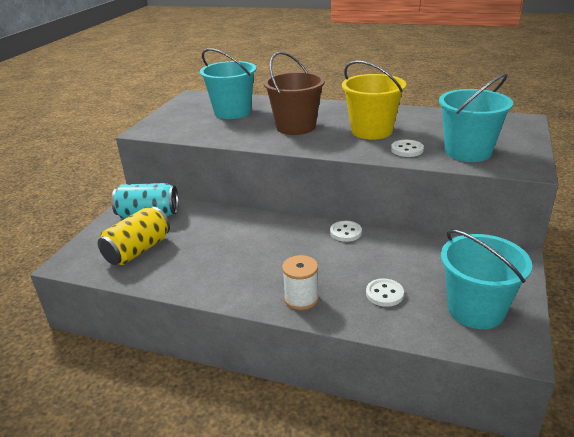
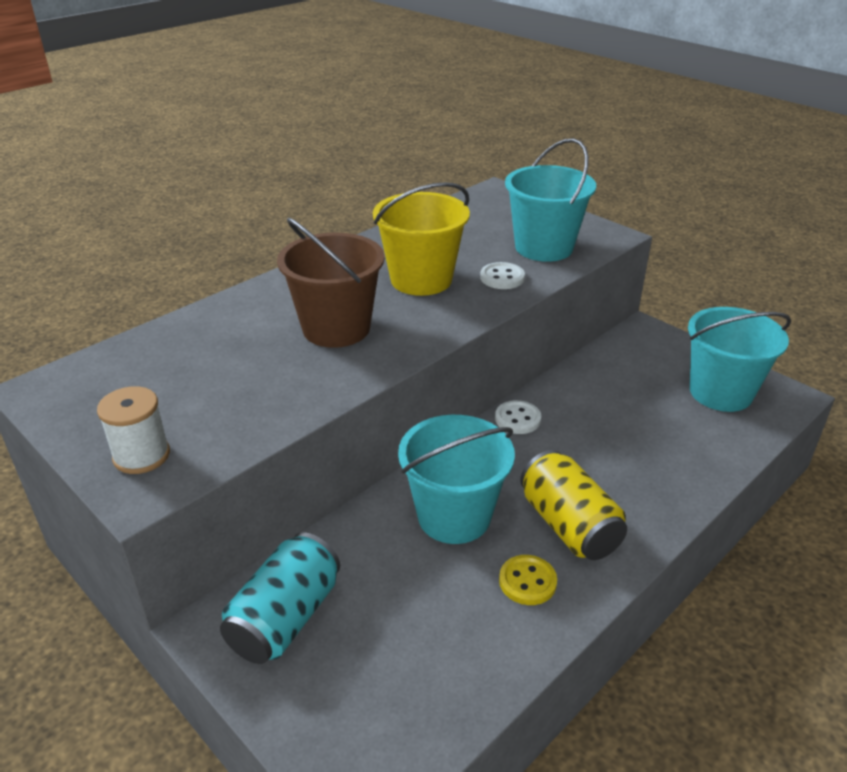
camera: 65 degrees left, 5 degrees up
(138, 250) = (400, 661): yellow can -> yellow can (568, 525)
(210, 272) = (527, 581): none -> yellow button
(232, 112) = (194, 367): turquoise bucket -> turquoise bucket (454, 516)
(301, 298) = (640, 509): white spool -> white spool (141, 455)
(384, 294) = (664, 439): white button -> none

